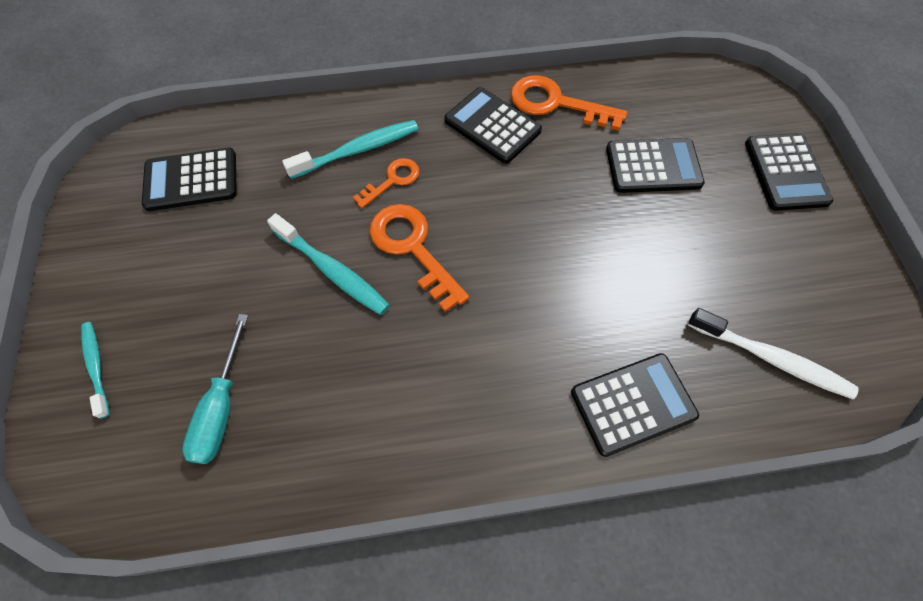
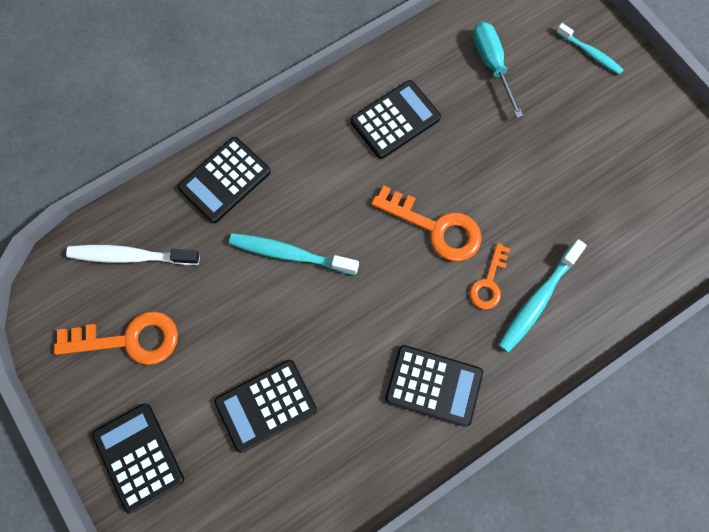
camera: 155 degrees right, 10 degrees up
(191, 180) = (650, 207): black calculator -> black calculator (395, 120)
(332, 270) = (484, 183): turquoise toothbrush -> turquoise toothbrush (290, 254)
(556, 103) = (385, 444): orange key -> orange key (129, 339)

